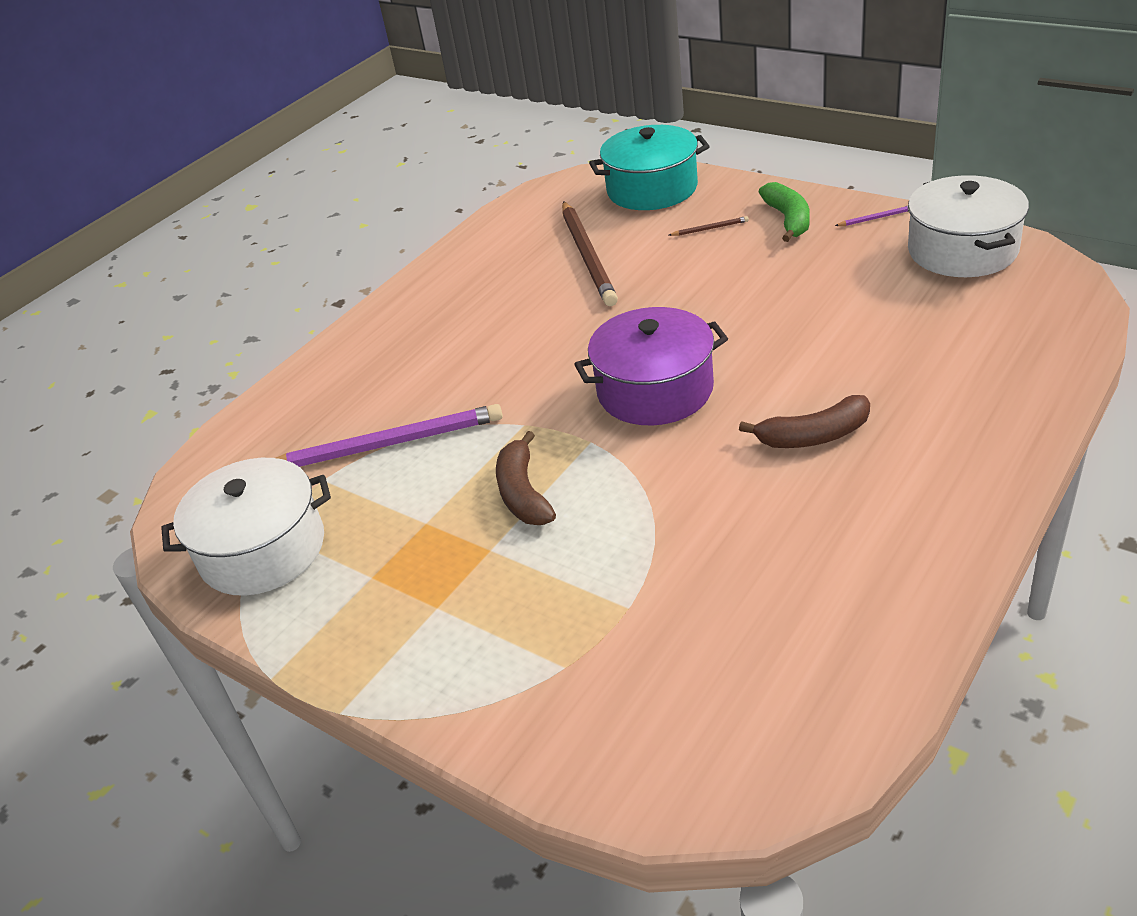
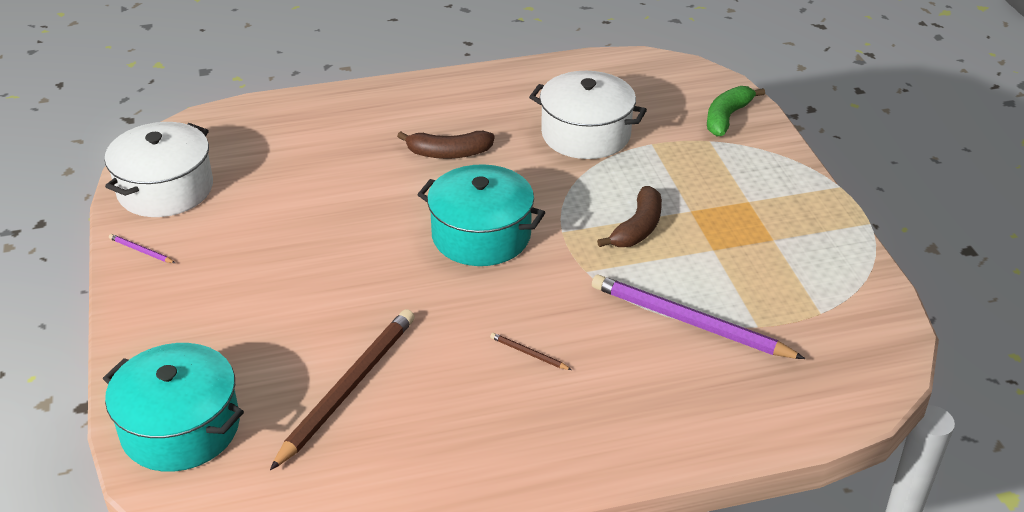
camera: 145 degrees left, 0 degrees up
(263, 549) = (833, 301): white pot -> white pot (586, 134)
(655, 390) = (481, 235): purple pot -> turquoise pot
(710, 228) = (232, 337): brown pencil -> brown pencil (528, 353)
(788, 219) = (179, 298): green banana -> green banana (727, 118)
(814, 436) = (449, 153): brown banana -> brown banana turned 150 degrees clockwise

